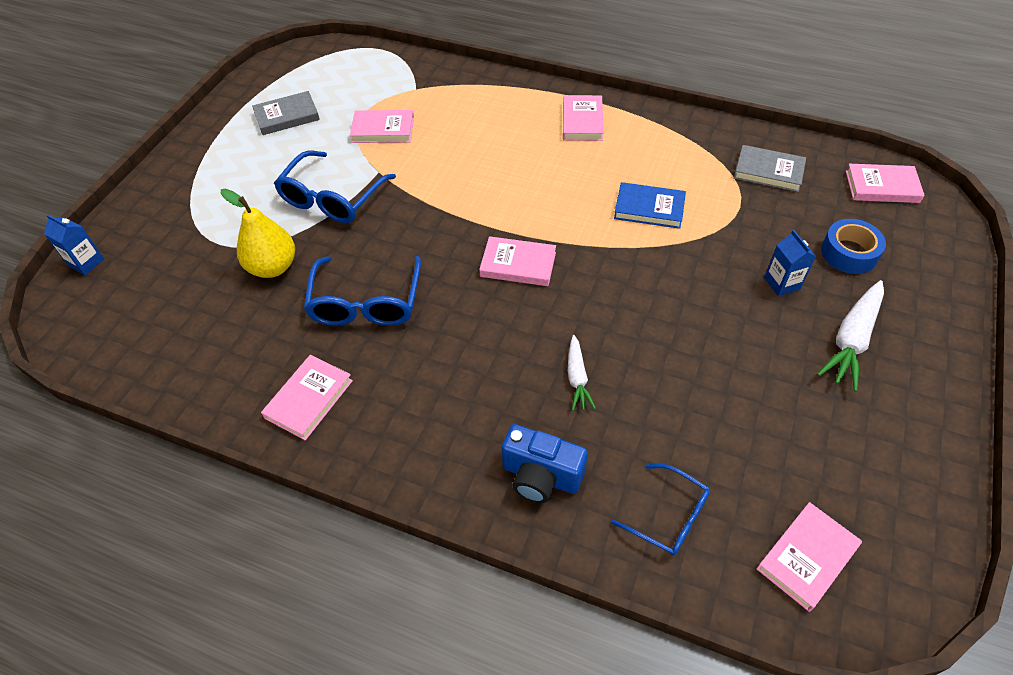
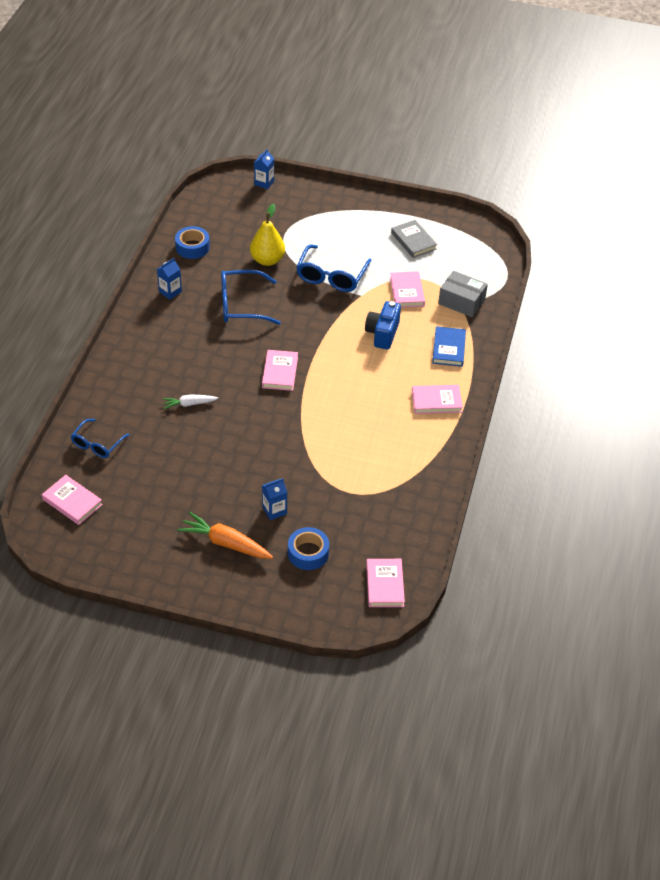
camera: 80 degrees right, 5 degrees down
(206, 364) = (192, 247): none -> blue tape
(309, 399) = (170, 292): pink book -> blue carton
(332, 198) = (331, 276): blue glasses -> blue glasses turned 90 degrees counterclockwise
(412, 86) = (461, 301): none -> grey box
(541, 476) = (122, 390): blue camera -> blue camera (382, 334)
(649, 208) = (342, 440): blue book -> blue book (448, 349)
(768, 171) = (393, 513): grey book -> none
(852, 340) = (225, 543): white carrot -> orange carrot

